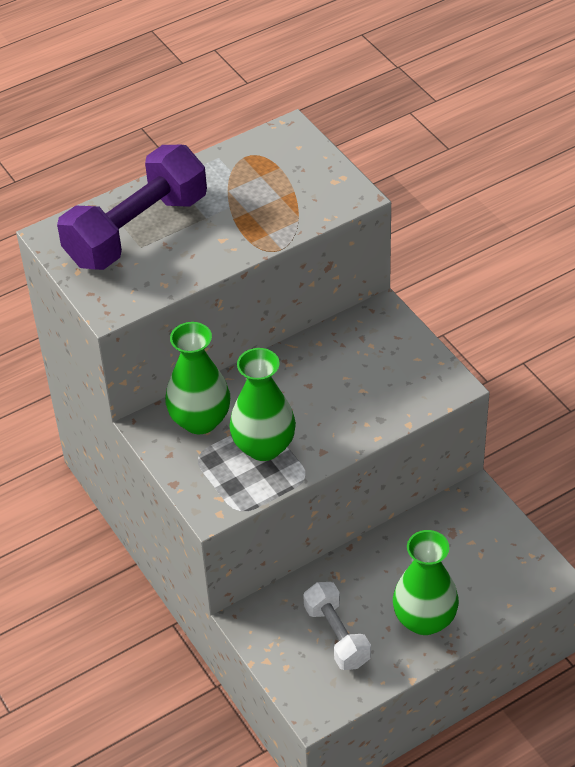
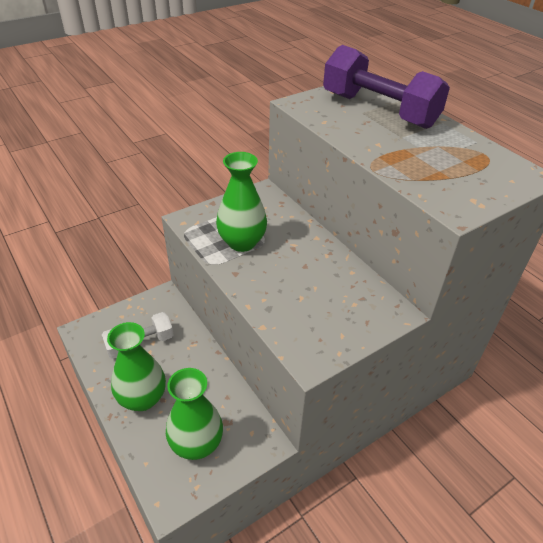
camera: 85 degrees right, 5 degrees down
(200, 420) = (268, 212): green vase -> green vase (196, 444)

